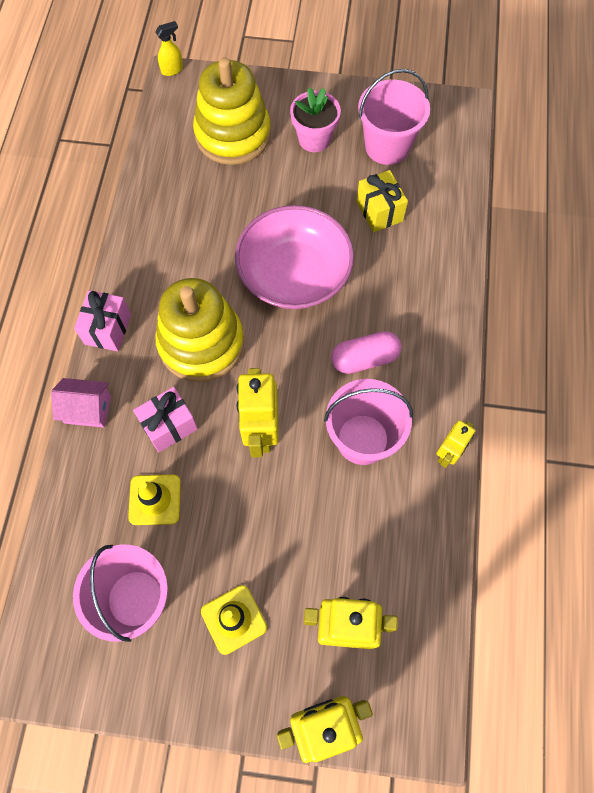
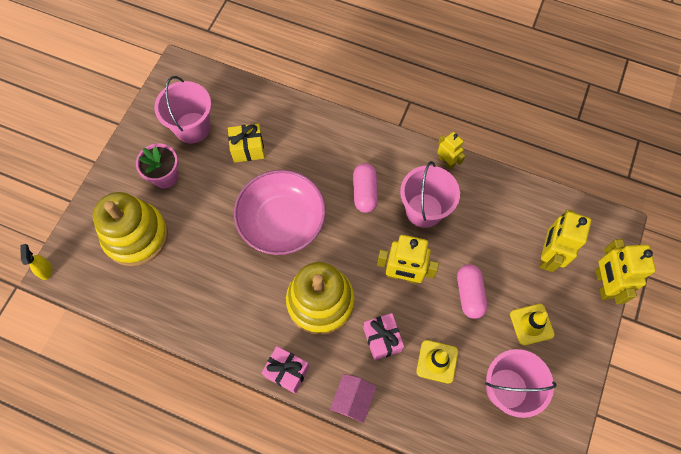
camera: 75 degrees left, 0 degrees up
(256, 524) = (469, 294): none -> pink capsule

